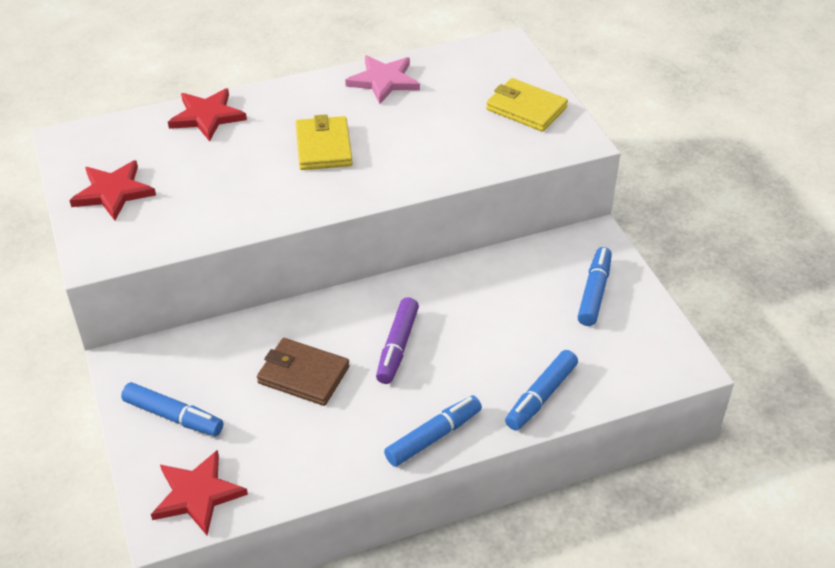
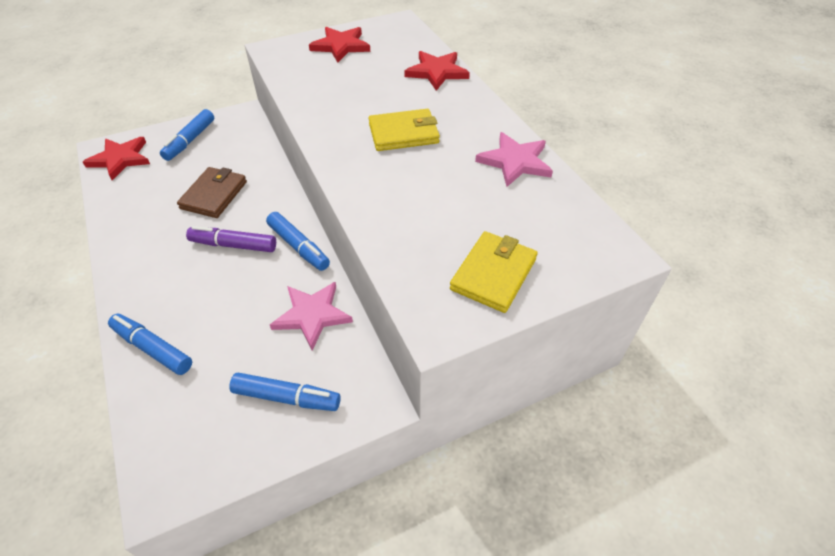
camera: 85 degrees right, 5 degrees up
(433, 437) = (129, 273): blue marker -> blue marker (298, 247)
(502, 278) = (312, 315): none -> pink star

